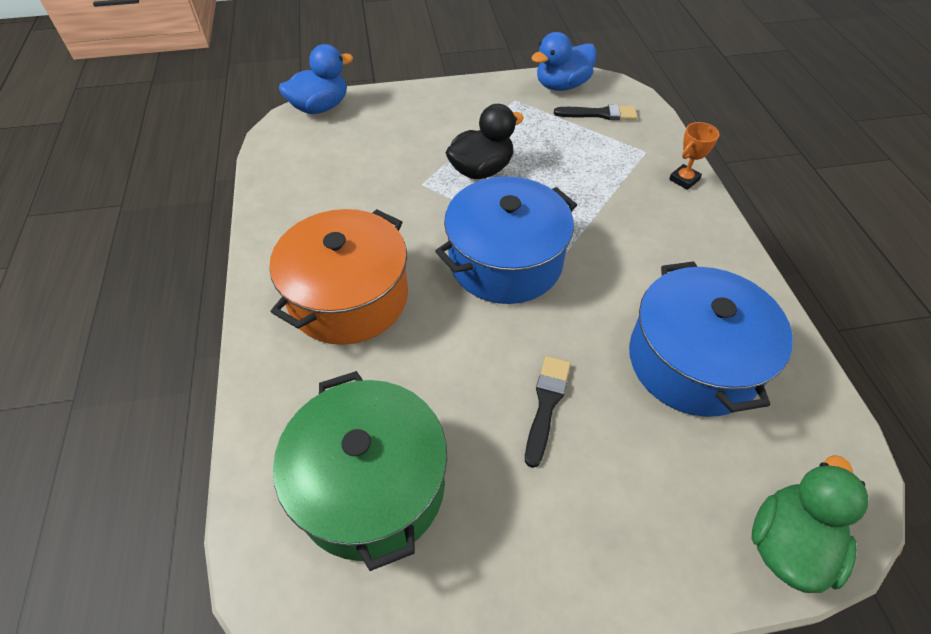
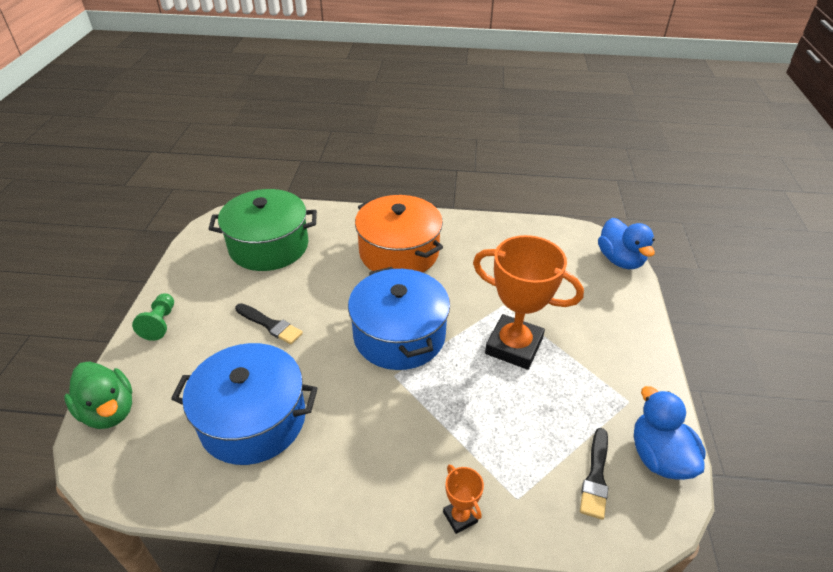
camera: 105 degrees right, 10 degrees down
(481, 170) = (514, 346): black duck -> orange trophy
(612, 573) = (160, 323): none -> green pawn

